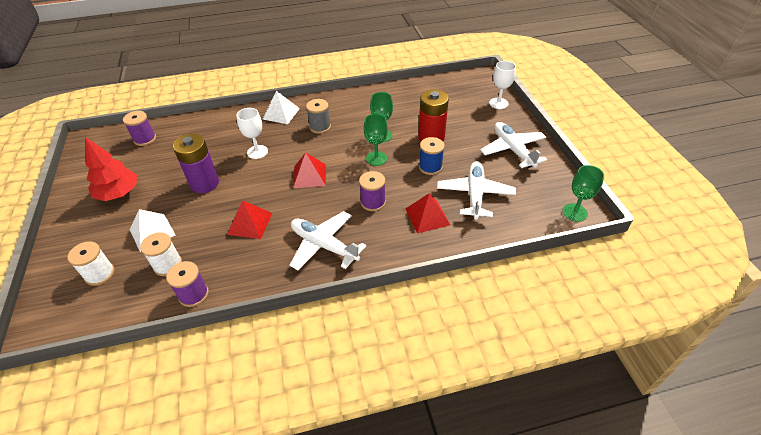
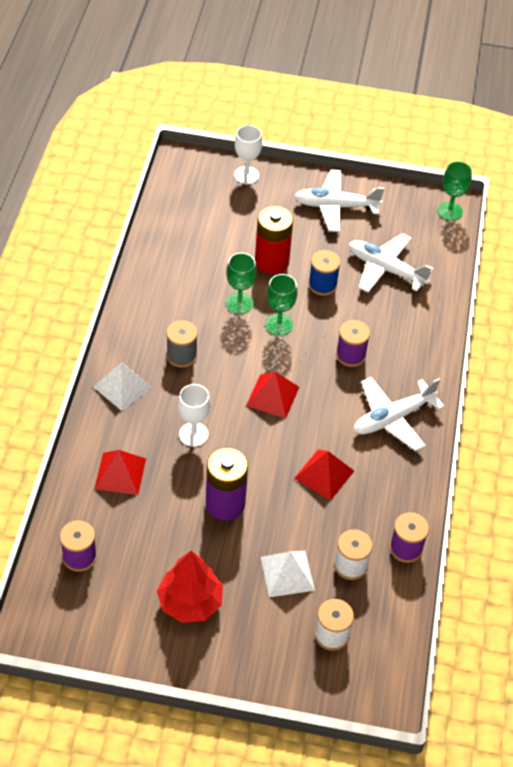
camera: 70 degrees left, 5 degrees up
(427, 216) = (396, 320): red pyramid -> red pyramid (120, 473)

